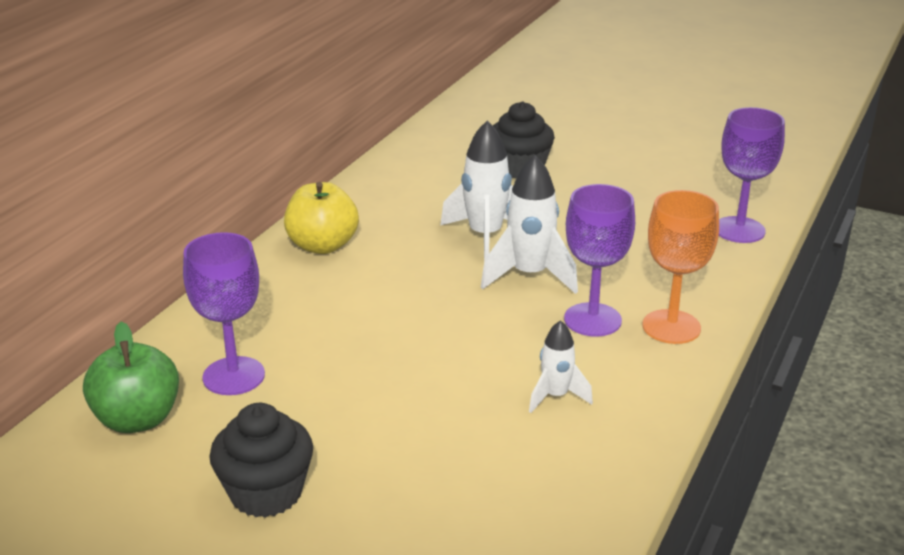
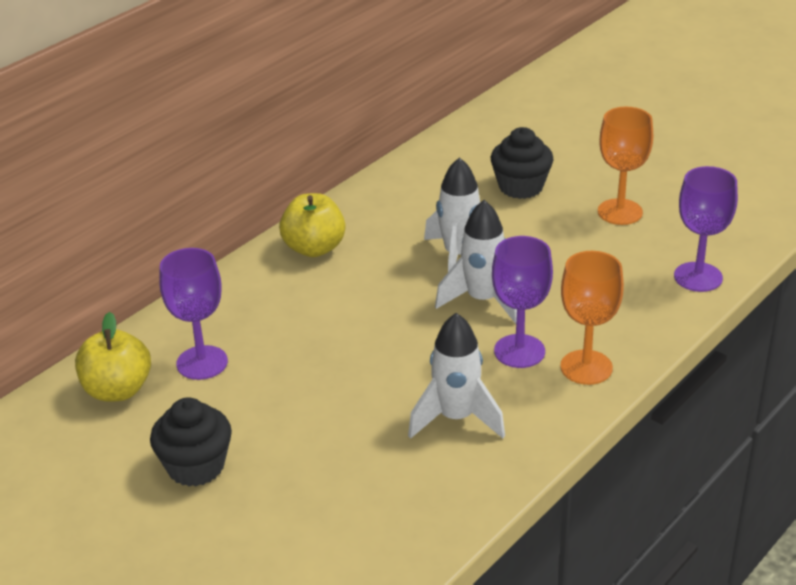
camera: 15 degrees right, 5 degrees up
(137, 419) = (117, 390): green apple -> yellow apple
(555, 396) = (456, 418): white rocket -> white rocket, size x1.70
(631, 181) = (620, 212): none -> orange goblet

